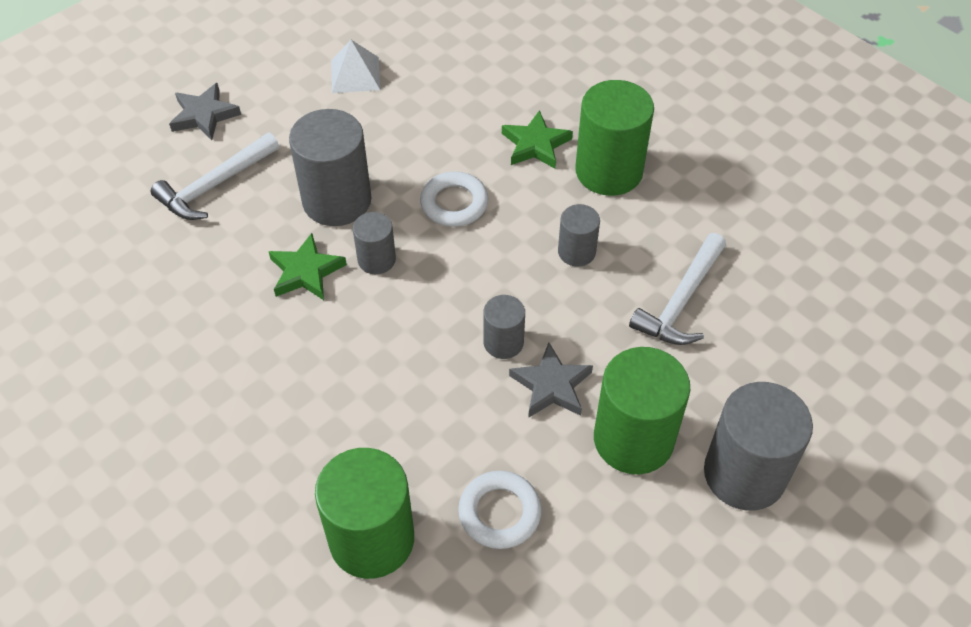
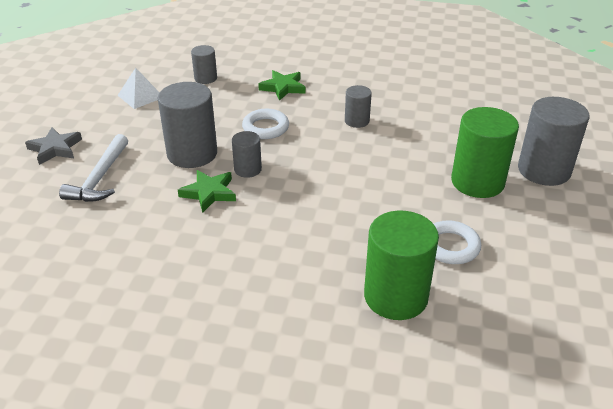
camera: 35 degrees left, 15 degrees down
(503, 342) = (363, 173): grey cylinder -> grey cylinder (205, 78)
(551, 385) = (410, 179): grey star -> none
(609, 171) = (334, 84): green cylinder -> none
(681, 301) = (432, 118): white hammer -> none

